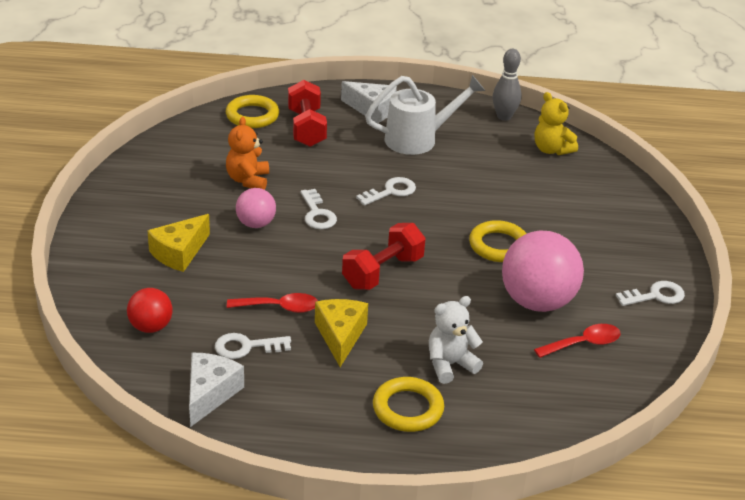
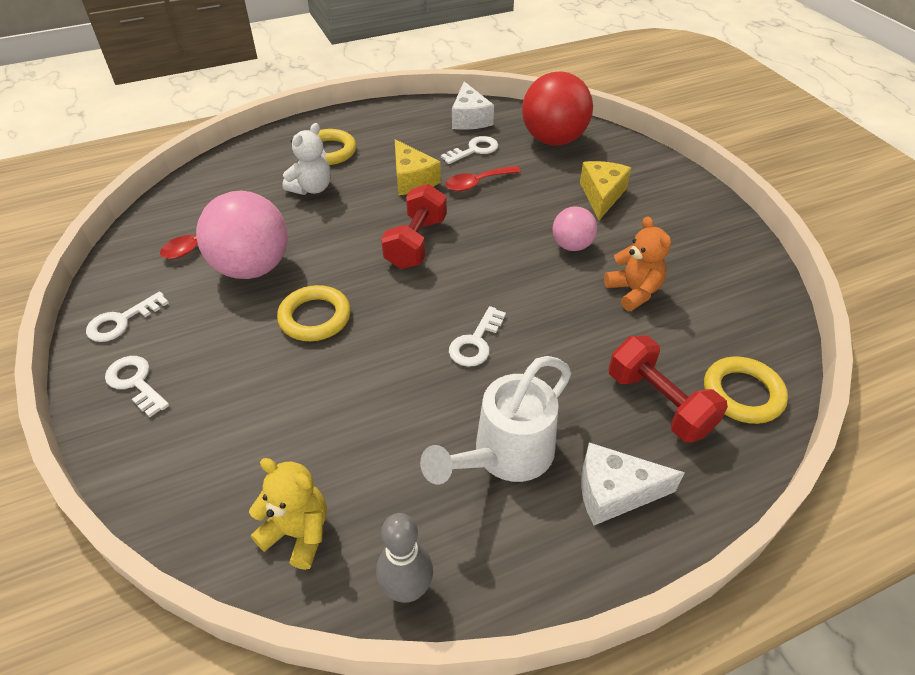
camera: 155 degrees right, 10 degrees up
(151, 327) = (553, 140): red ball -> red ball, size x1.87
(317, 214) = (527, 280): white key -> white key (135, 382)

